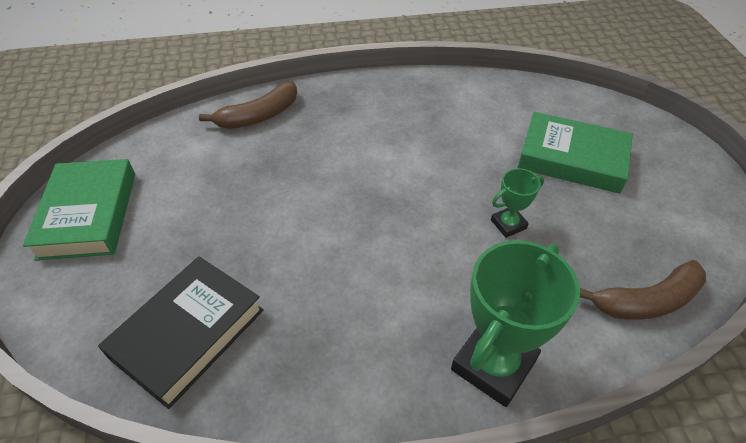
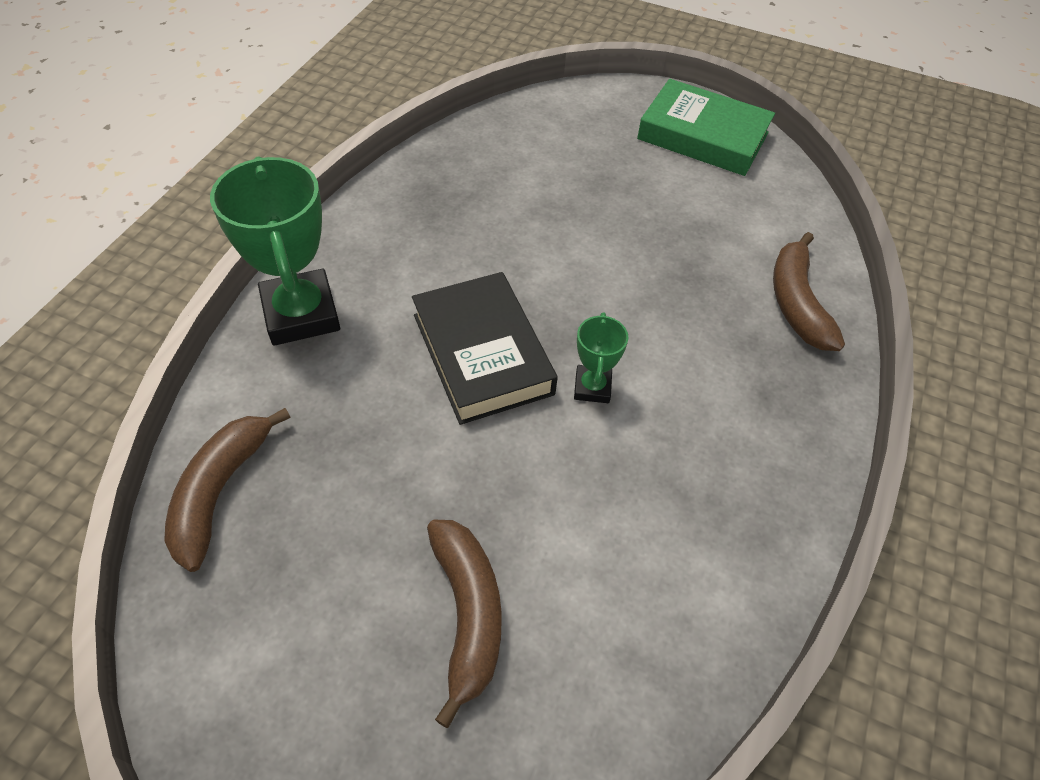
camera: 120 degrees right, 5 degrees up
(188, 333) = (513, 154): black book -> black book (482, 354)
(508, 224) = (427, 440): green trophy -> green trophy (592, 387)
(572, 159) = (467, 614): green book -> brown banana

